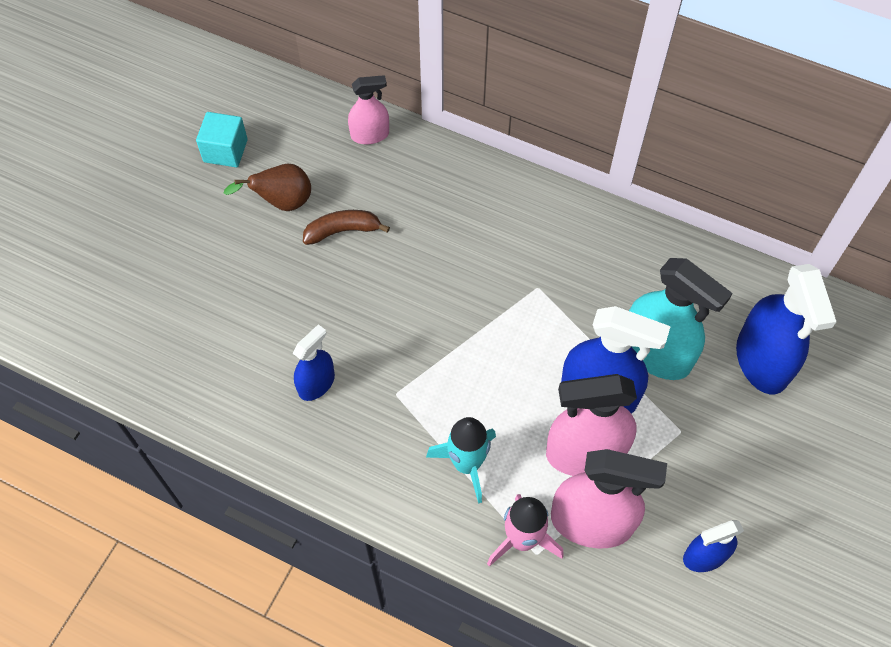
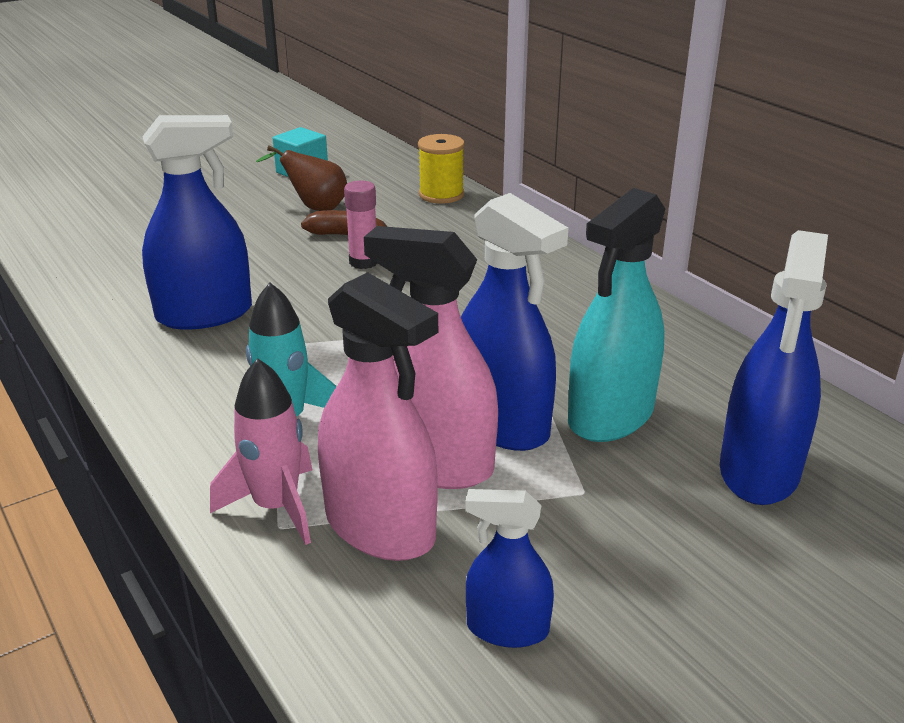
camera: 30 degrees right, 30 degrees down
(316, 384) = (204, 314): blue spray bottle -> blue spray bottle, size x1.77
(370, 135) = (441, 195): pink spray bottle -> yellow spool
(380, 261) = (363, 262): none -> pink glue stick
(656, 353) = (611, 415): turquoise spray bottle -> turquoise spray bottle turned 60 degrees clockwise

